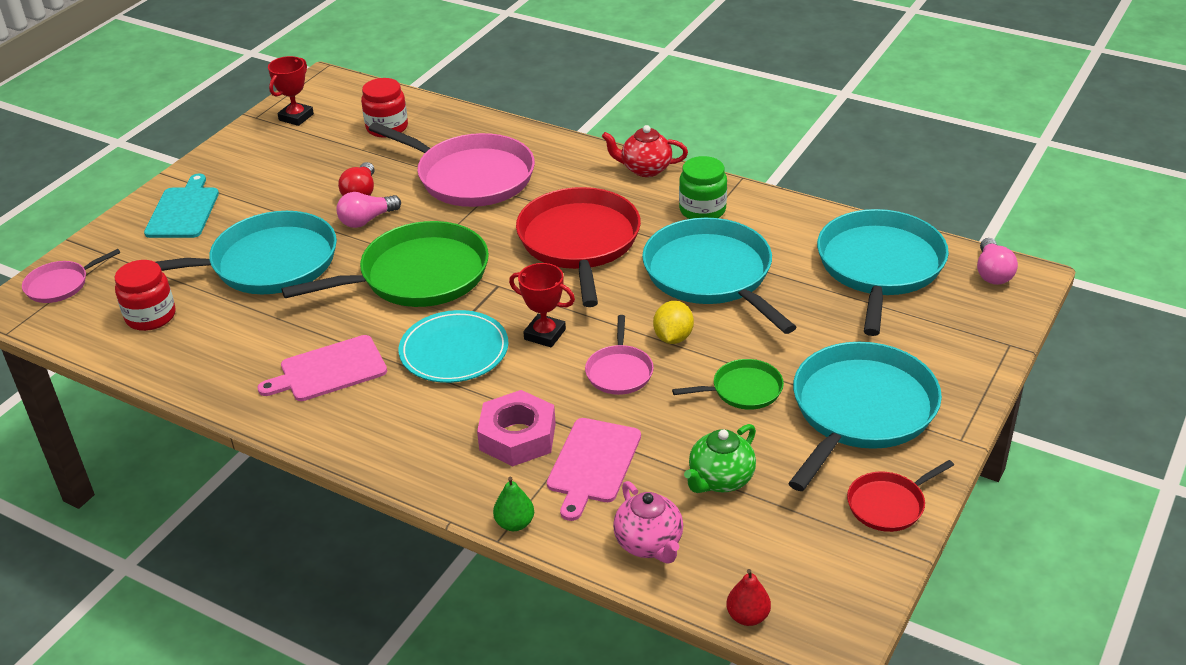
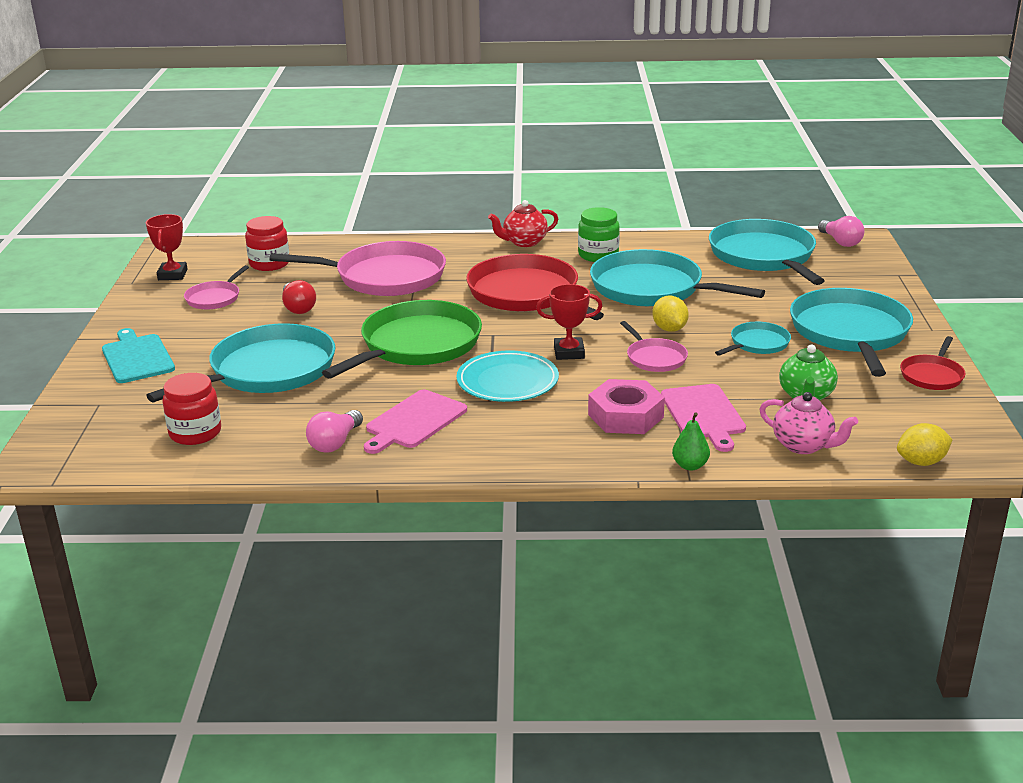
camera: 30 degrees left, 10 degrees down
(60, 285) = (69, 436): pink pan -> pink pan (215, 298)
(367, 220) = (326, 323): pink light bulb -> pink light bulb (335, 443)
(743, 390) = (757, 344): green pan -> turquoise pan
(747, 616) = (921, 462): red pear -> yellow lemon

